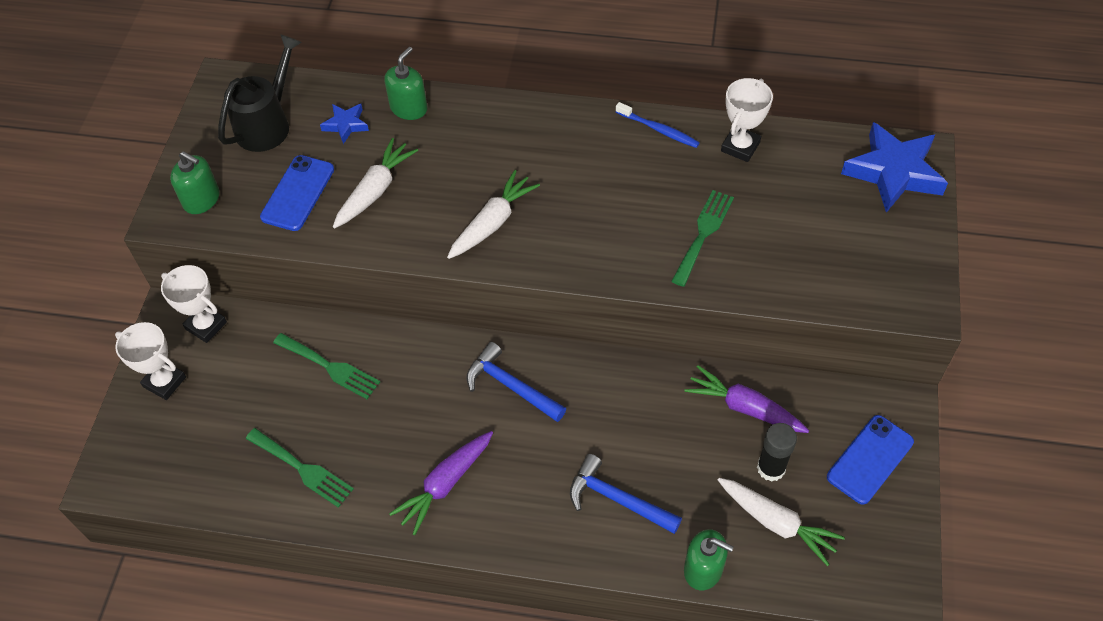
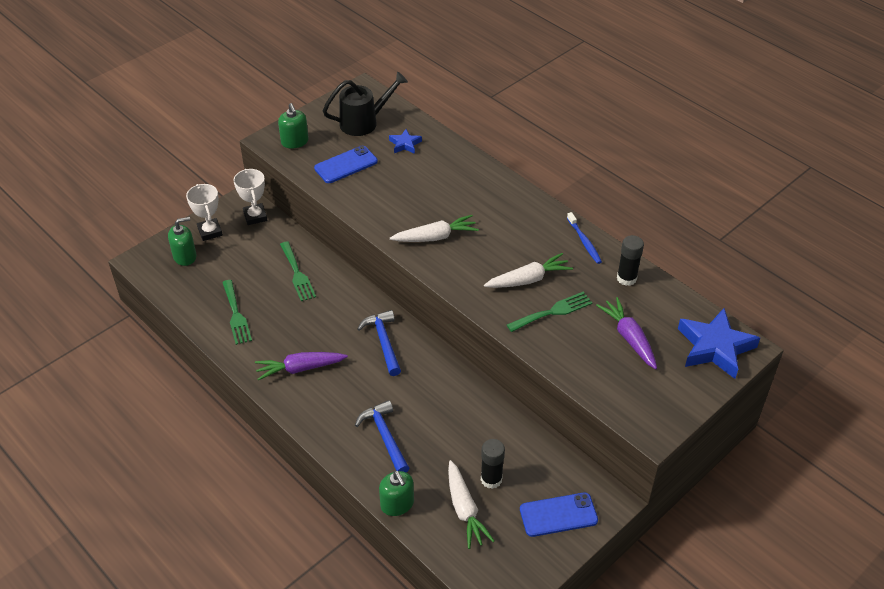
camera: 35 degrees right, 10 degrees down
(375, 190) = (388, 186): white carrot -> white carrot (528, 279)
(409, 108) = (448, 153): green soap dispenser -> green soap dispenser (185, 256)
(740, 147) = (626, 278): white trophy -> black glue stick
(744, 407) = (508, 437): purple carrot -> purple carrot (629, 338)

